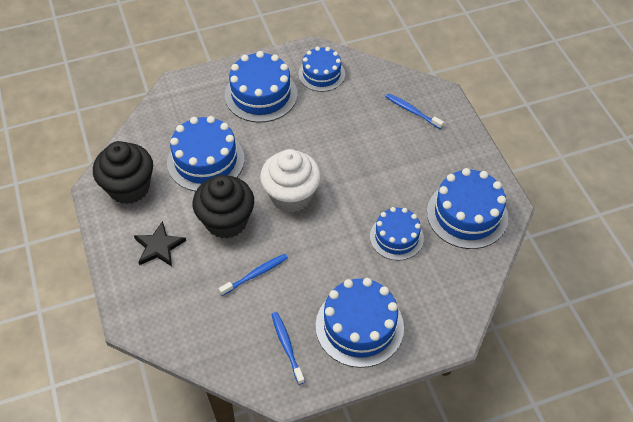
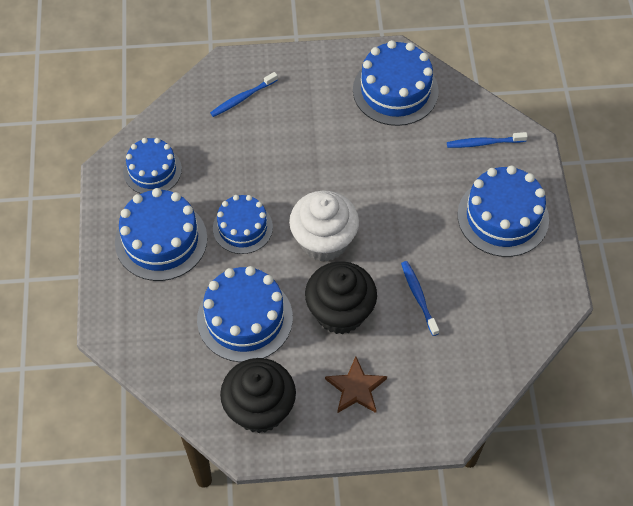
camera: 75 degrees left, 5 degrees up
(159, 246) = (356, 388): black star -> brown star
(287, 346) = (511, 286): blue toothbrush -> blue toothbrush (484, 143)
(396, 237) = (406, 158): blue cake -> blue cake (242, 227)

